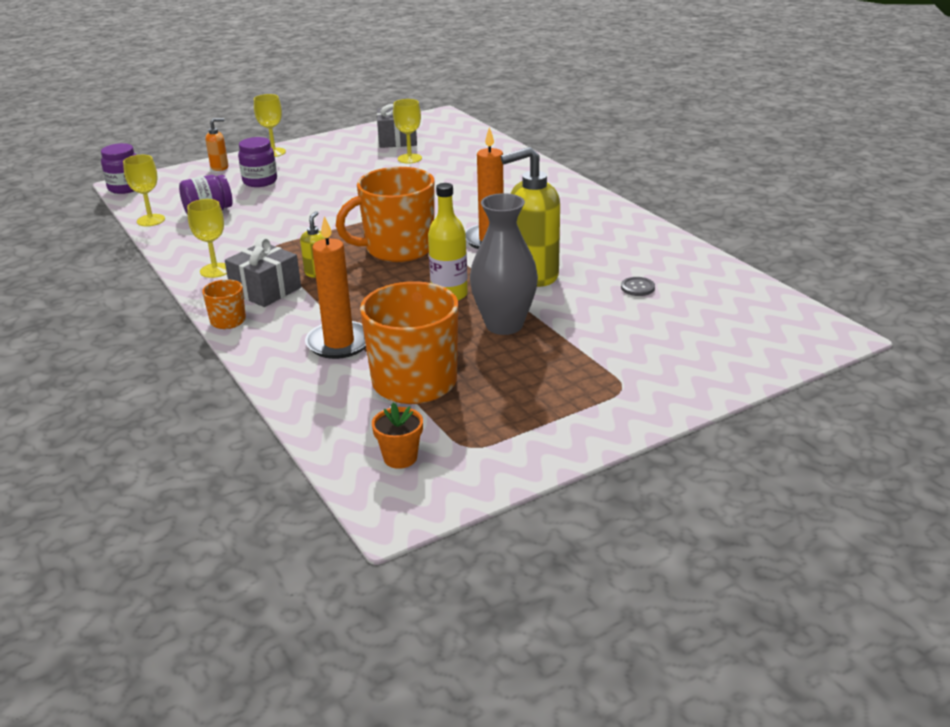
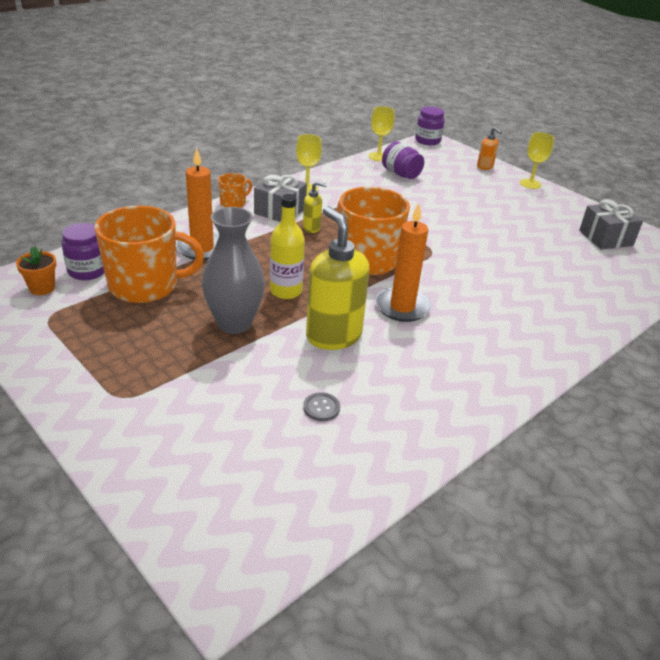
camera: 75 degrees right, 5 degrees up
(260, 181) = (468, 185): purple jar -> purple jar (87, 271)
(409, 158) = (564, 248): yellow goblet -> none

